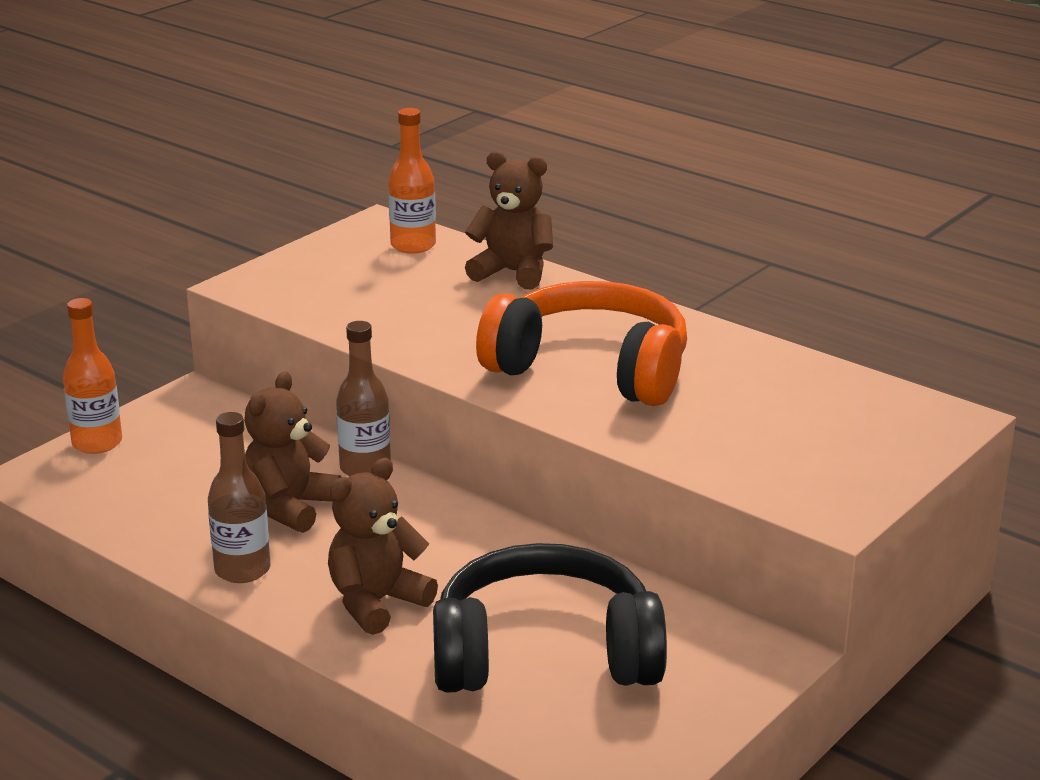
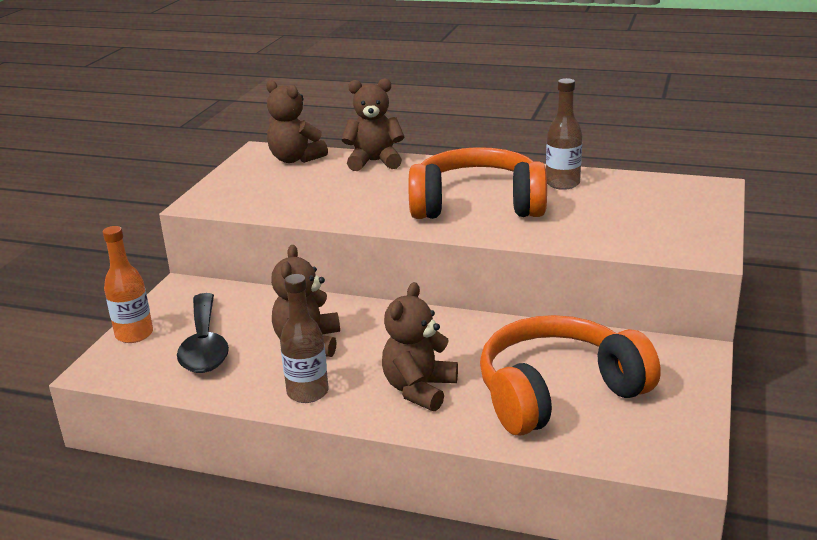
camera: 20 degrees left, 0 degrees up
(167, 478) = (204, 345): none -> black spoon
(365, 468) = (340, 306): brown bottle -> brown bottle (562, 183)
(413, 245) = (295, 159): orange bottle -> brown teddy bear
(545, 654) = (558, 392): black headphones -> orange headphones

